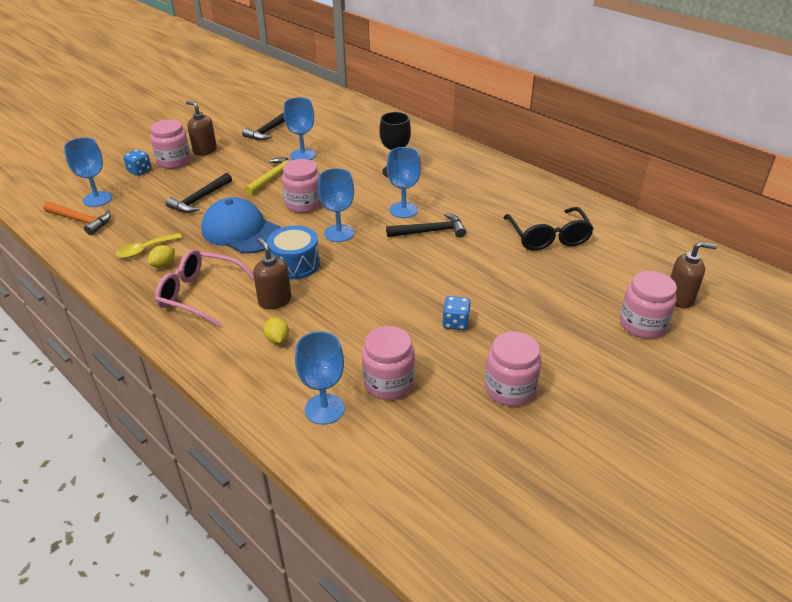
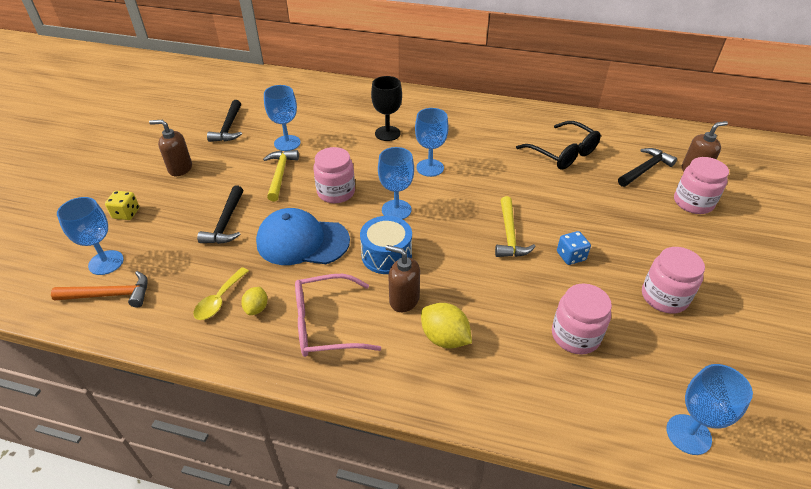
camera: 30 degrees left, 5 degrees up
(139, 171) = (126, 213): blue dice -> yellow dice
(174, 161) = (157, 190): pink jar -> none
(277, 339) = (444, 338): yellow lemon -> yellow lemon, size x1.64
(324, 409) = (550, 387): blue goblet -> blue goblet (688, 434)
(417, 286) = (509, 235): none -> yellow hammer
(430, 231) = (471, 180): black hammer -> black hammer (645, 169)

